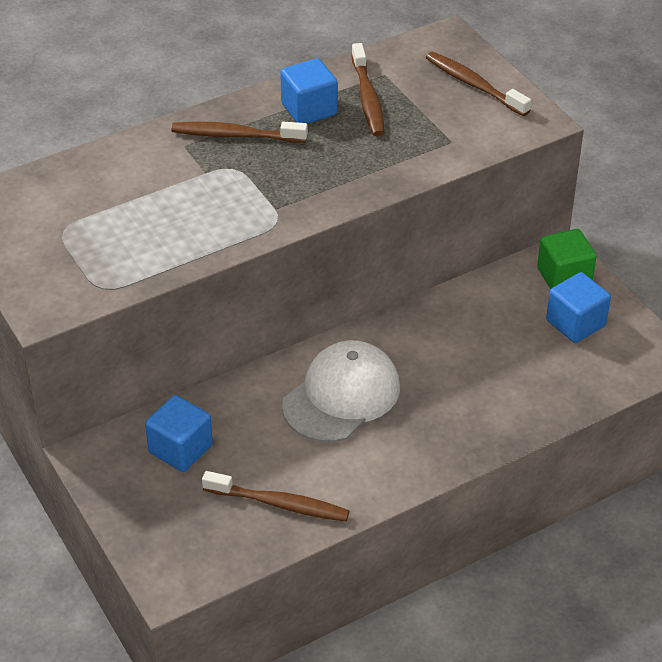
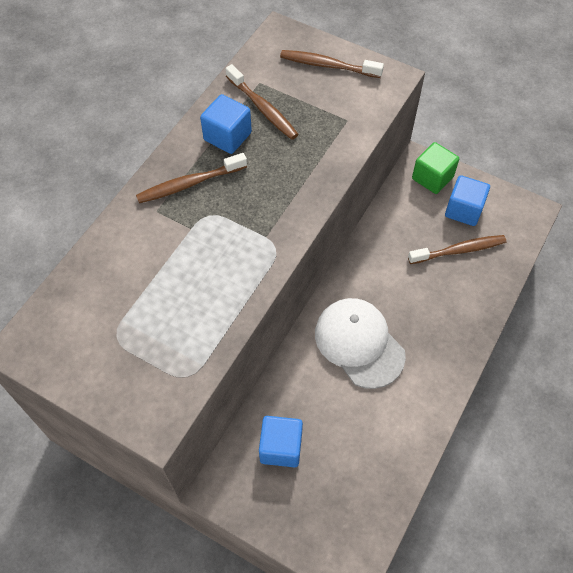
camera: 30 degrees left, 15 degrees up
(279, 504) = (379, 455): brown toothbrush -> brown toothbrush (459, 250)
(342, 396) = (359, 343): white cap -> white cap turned 45 degrees counterclockwise

